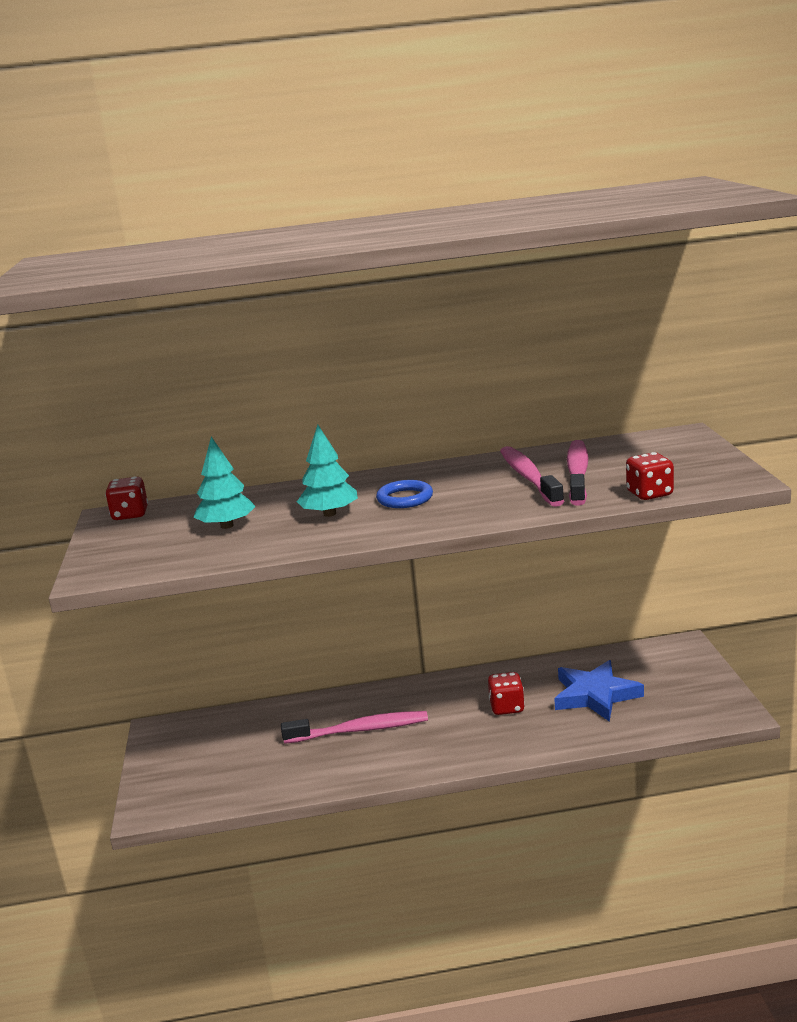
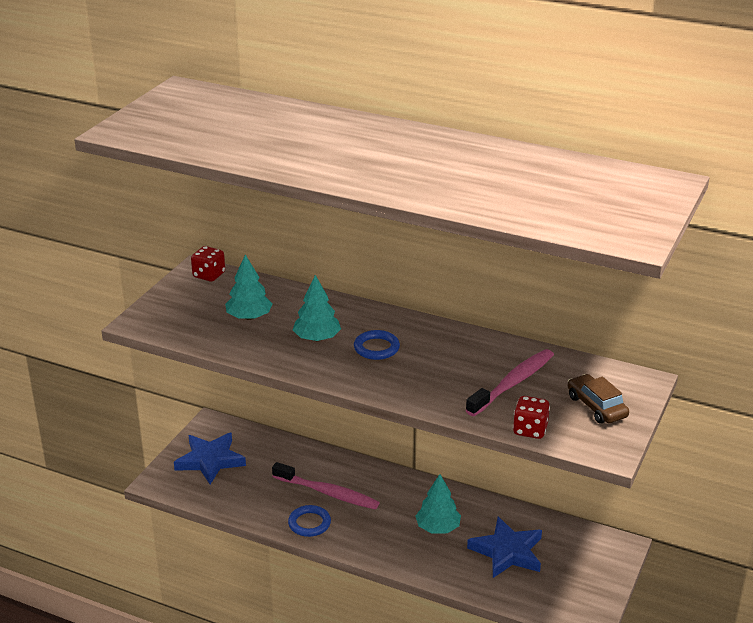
camera: 30 degrees right, 10 degrees up
(192, 761) = (210, 460): none -> blue star
(371, 765) = (309, 523): none -> blue ring
(507, 707) = (438, 528): red dice -> turquoise tree
(529, 477) = (477, 369): pink toothbrush -> none
(677, 460) = (596, 406): none -> brown car

